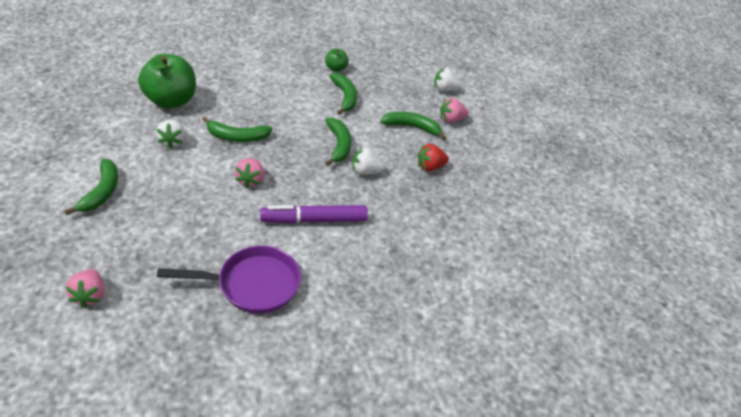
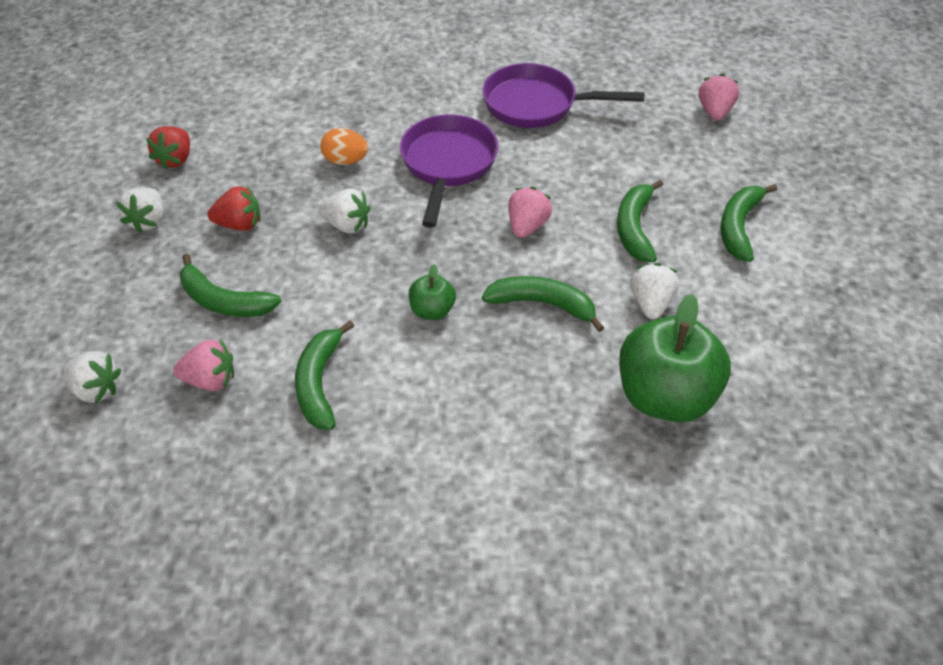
camera: 160 degrees left, 5 degrees up
(314, 220) = (447, 165): purple marker -> purple pan
(336, 68) = (306, 472): green apple -> green apple (432, 310)
(339, 145) = (372, 275): green banana -> green banana (635, 228)
(387, 216) = (345, 161): none -> orange egg
(451, 120) = (138, 312): pink strawberry -> pink strawberry (210, 380)
(483, 164) = (148, 221): none -> white strawberry
(500, 205) = (175, 159): none -> red strawberry

